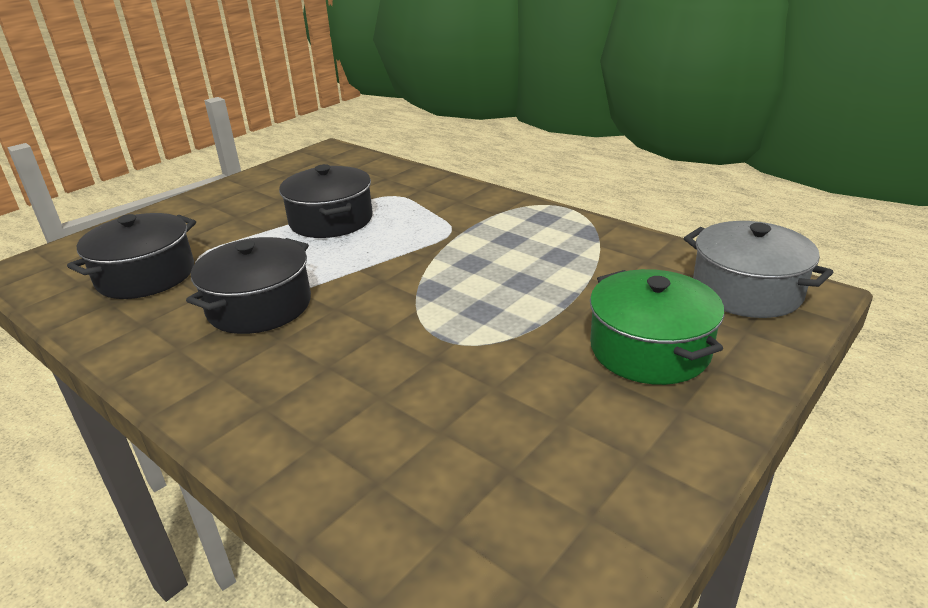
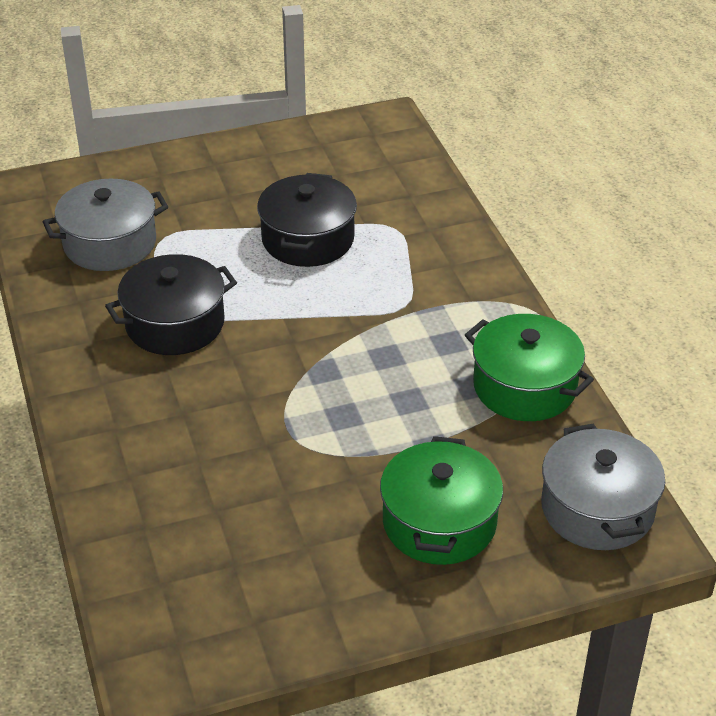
camera: 30 degrees right, 10 degrees up
(146, 275) = (110, 243): black pot -> grey pot
(596, 243) = (525, 386): none -> green pot

